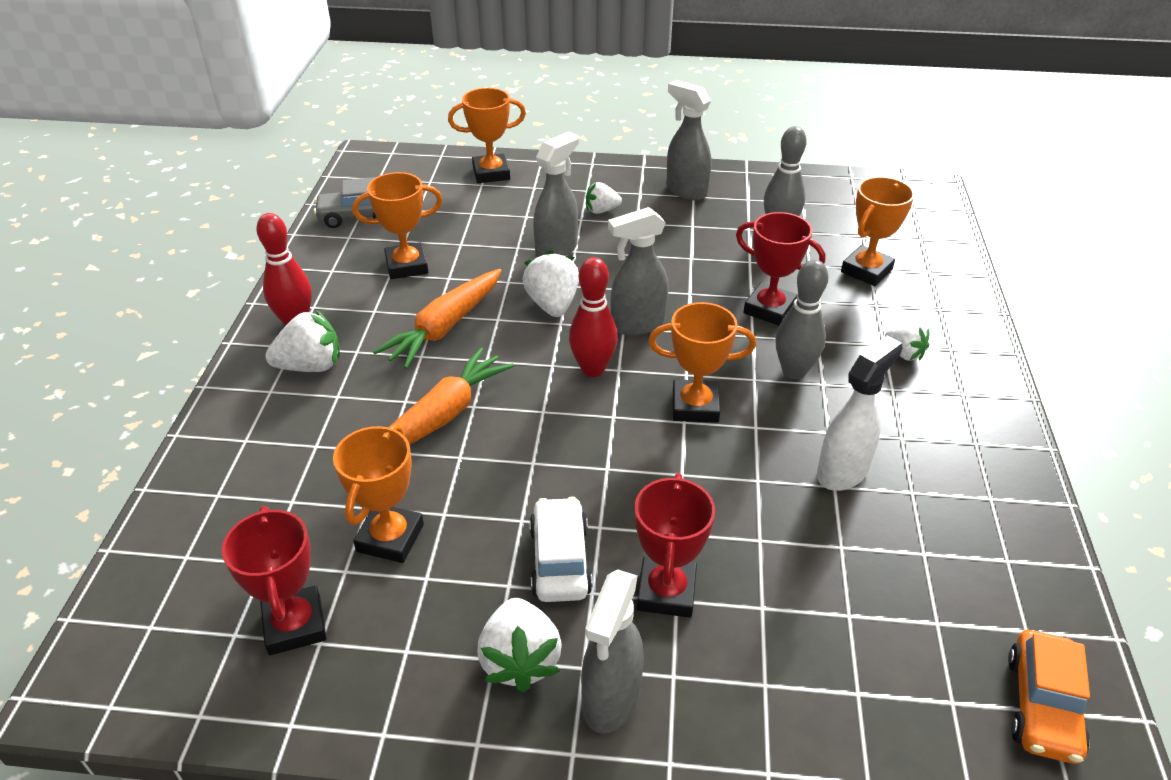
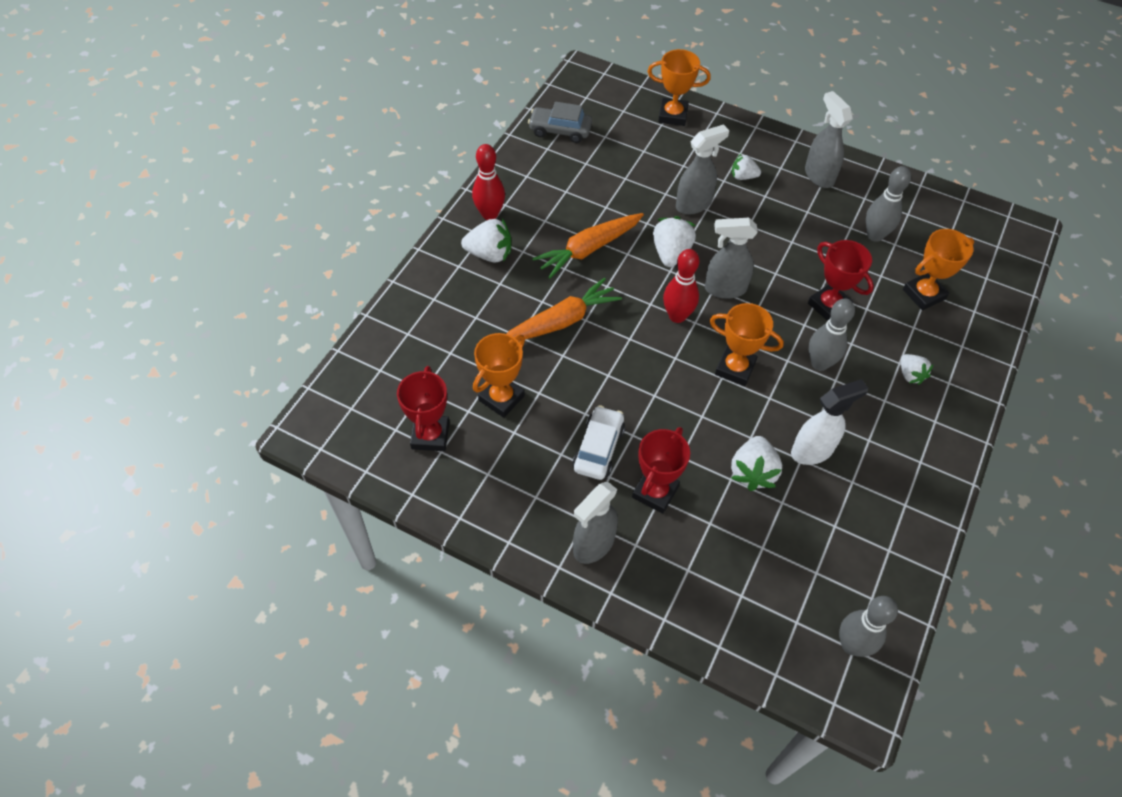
camera: 20 degrees right, 15 degrees up
(407, 266) = (580, 187): orange trophy -> none
(520, 660) = (550, 503): white strawberry -> white strawberry (752, 472)
(1042, 706) = (851, 645): orange car -> grey bowling pin

